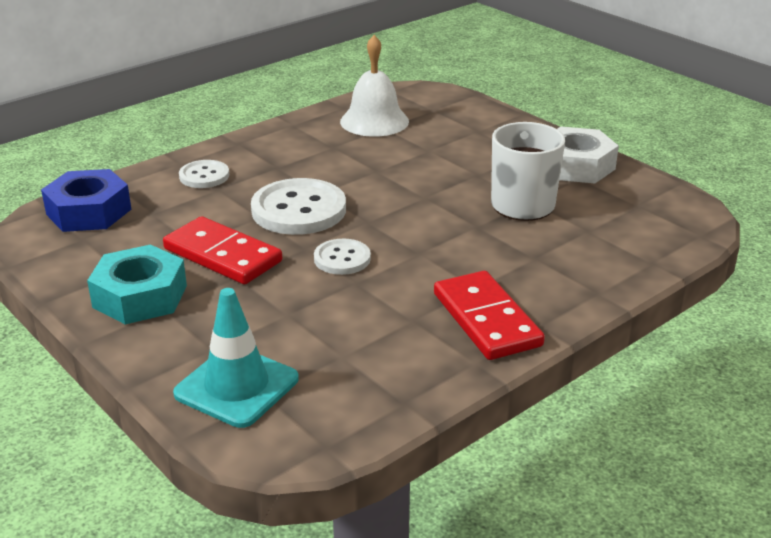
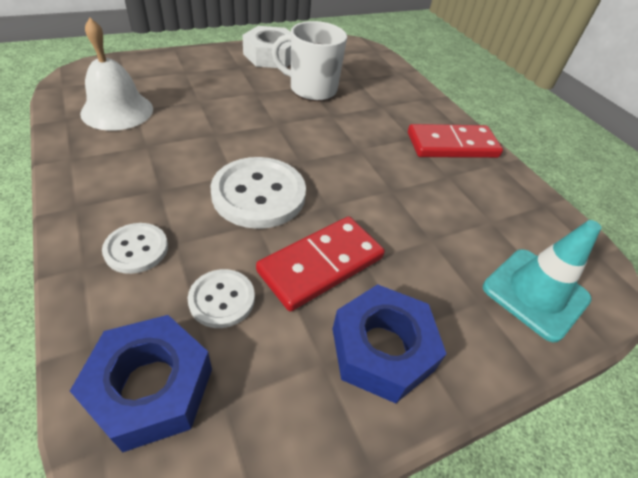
camera: 80 degrees left, 15 degrees up
(140, 296) = (382, 349): turquoise nut -> blue nut
(342, 259) = (355, 188): white button -> white button (222, 299)

